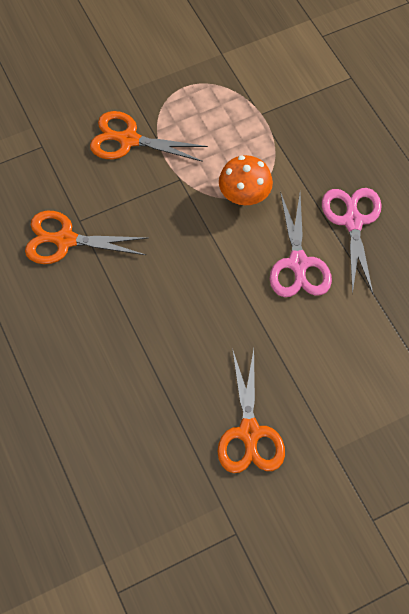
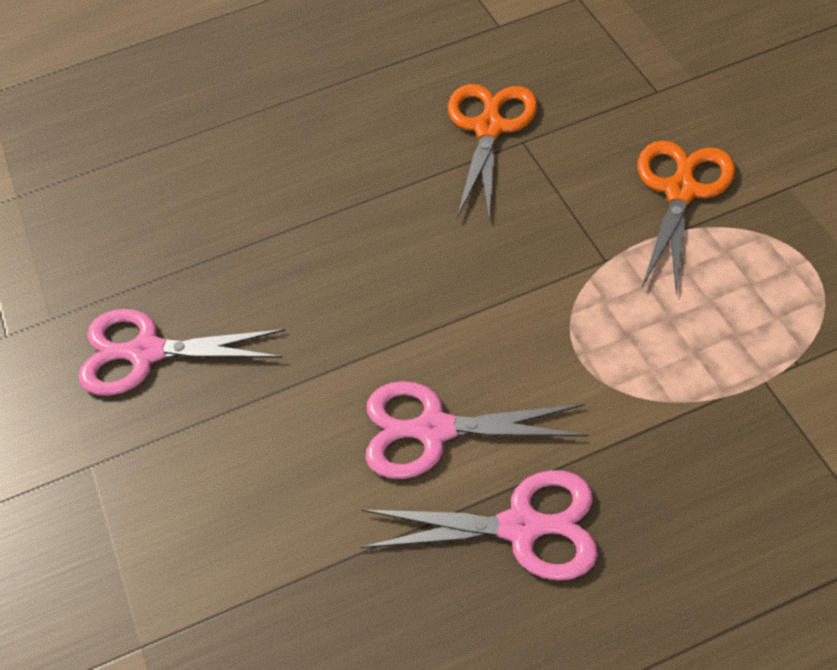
camera: 100 degrees right, 10 degrees down
(244, 195) = (576, 351): orange mushroom -> none
(249, 434) = (144, 352): orange scissors -> pink scissors

